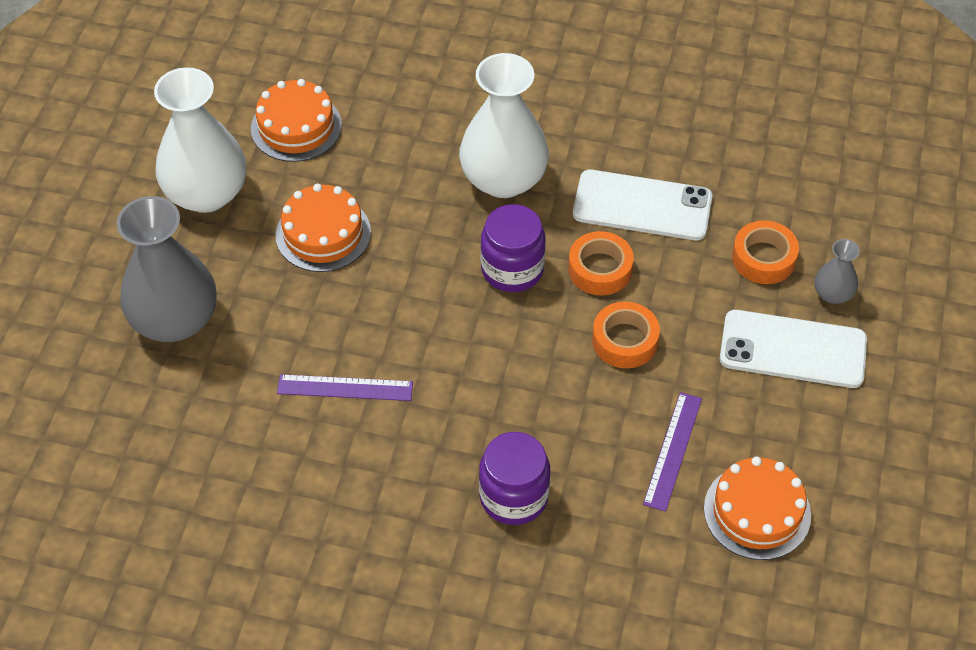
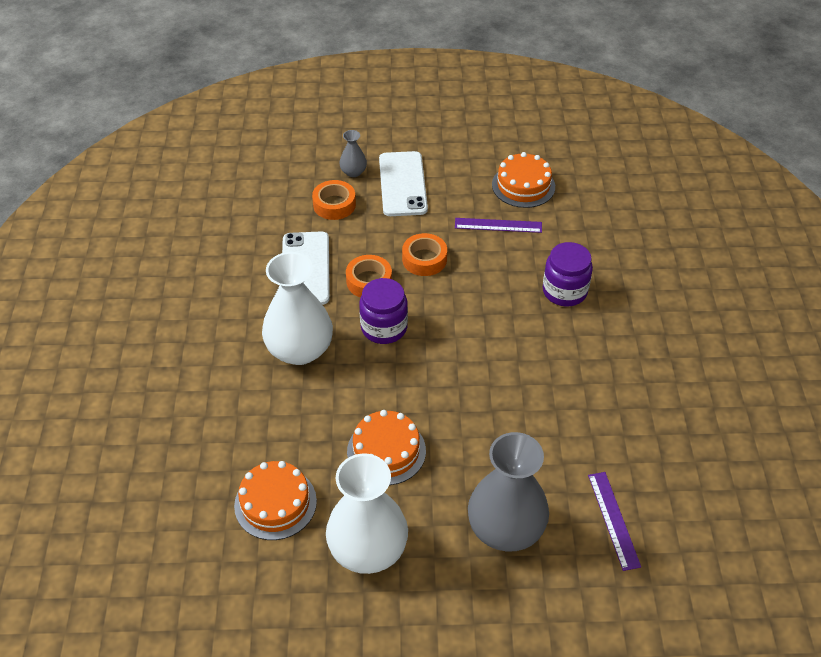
camera: 105 degrees left, 5 degrees down
(345, 388) = (522, 399): purple ruler -> purple ruler (613, 520)

